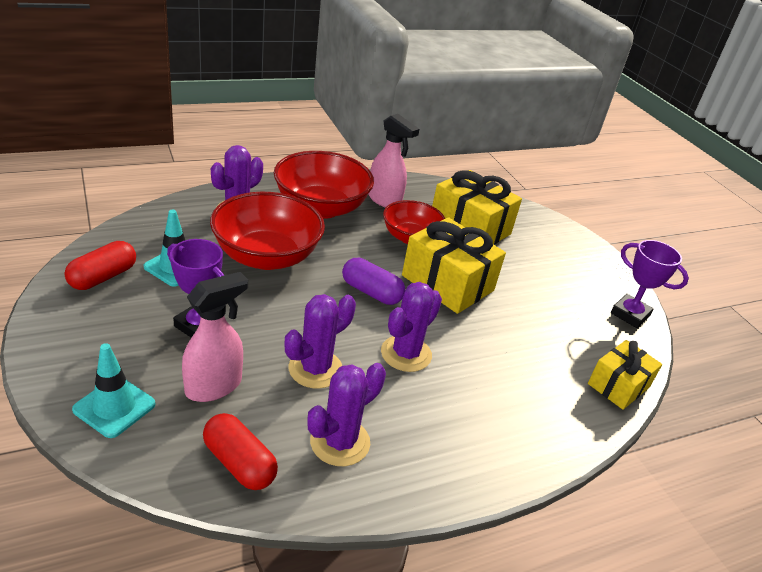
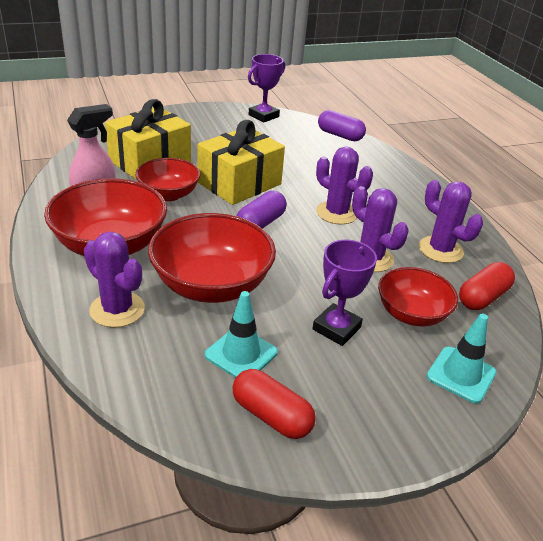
camera: 85 degrees left, 0 degrees up
(214, 386) = (411, 314): pink spray bottle -> red bowl
(618, 385) = (340, 135): yellow gift -> purple capsule

